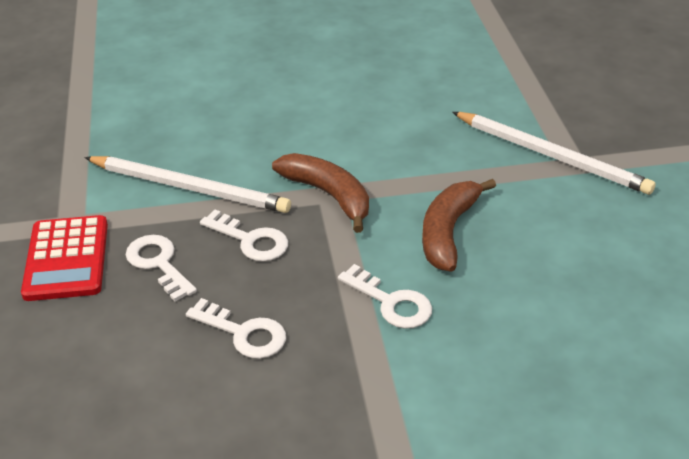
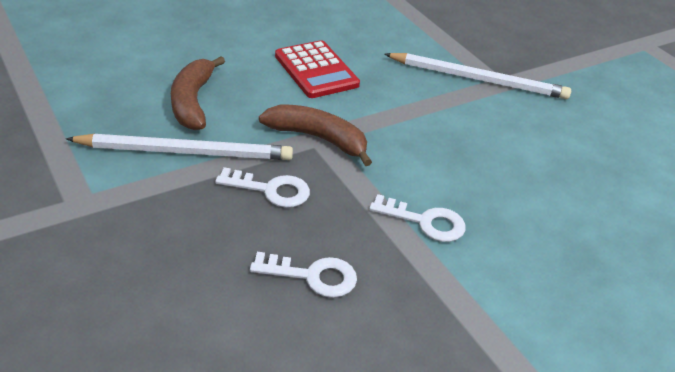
camera: 25 degrees left, 0 degrees up
(67, 259) = (96, 240): red calculator -> red calculator (316, 70)
(158, 263) = (194, 227): white key -> none
(448, 232) = (436, 153): brown banana -> brown banana (192, 102)

